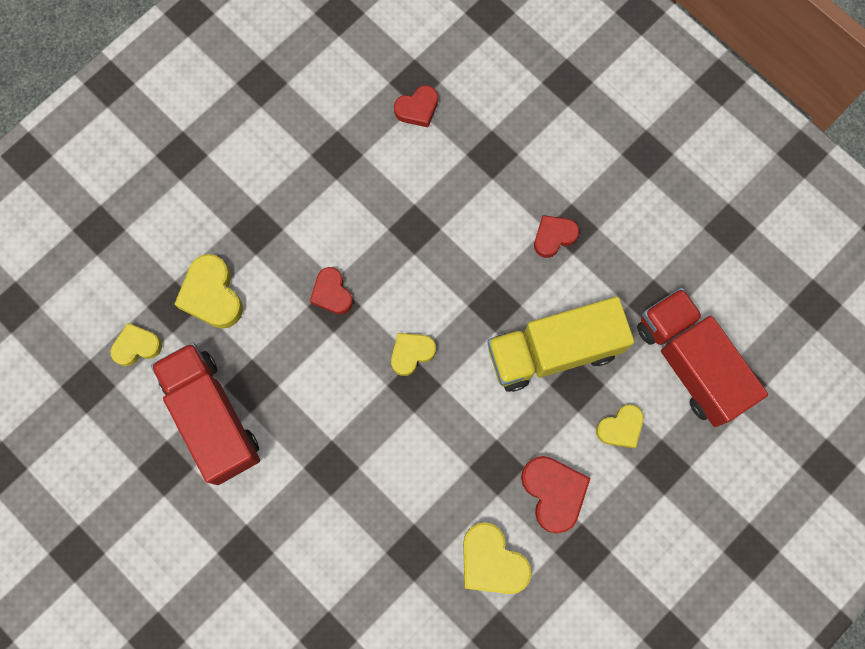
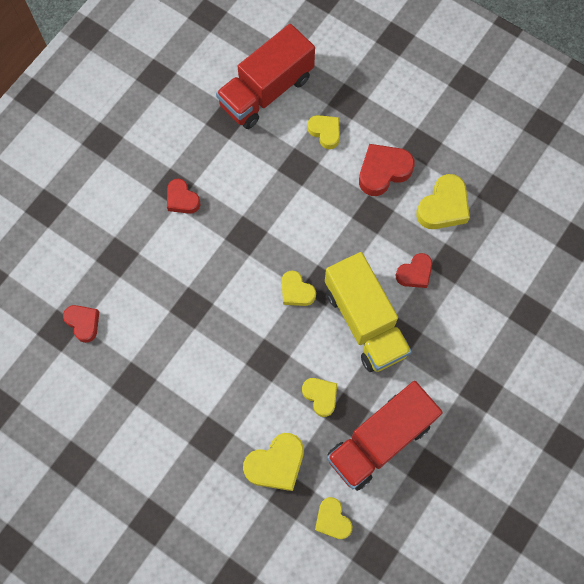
camera: 100 degrees left, 5 degrees down
(278, 359) = (320, 396): none -> yellow heart
(332, 293) = (257, 363): red heart -> red heart (415, 273)
(553, 350) = (274, 186): yellow truck -> yellow truck (365, 322)

